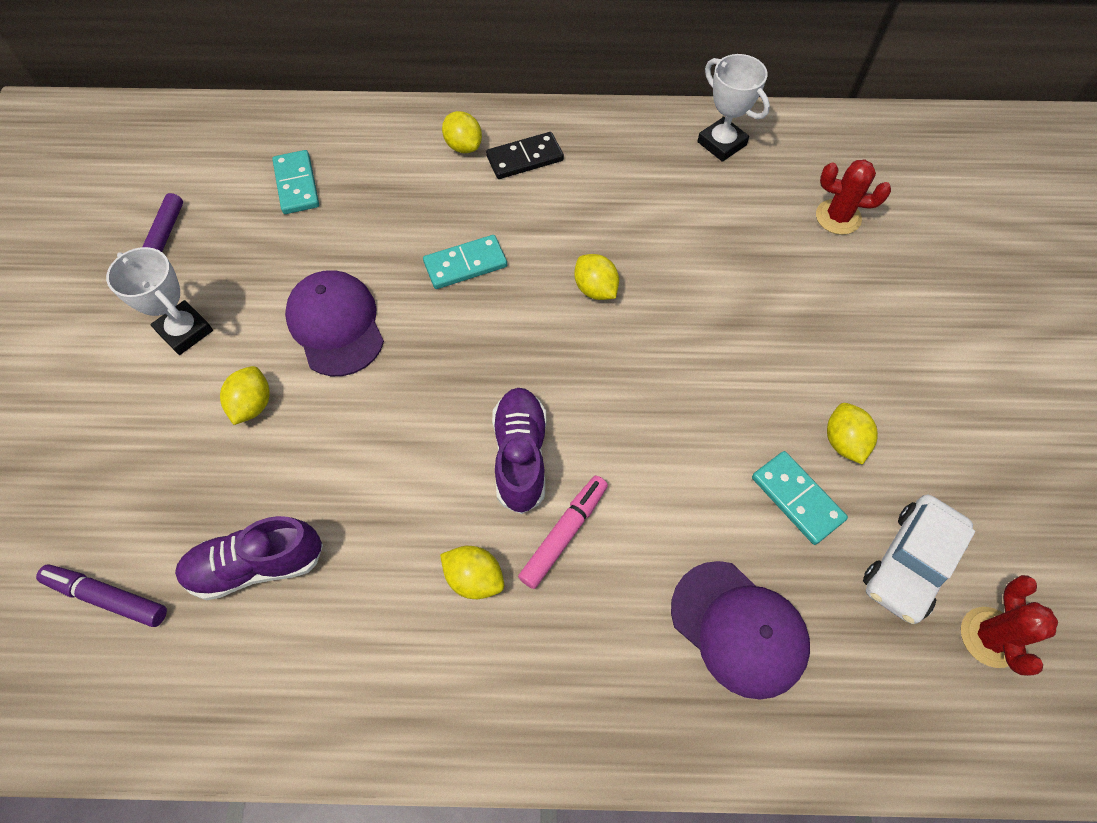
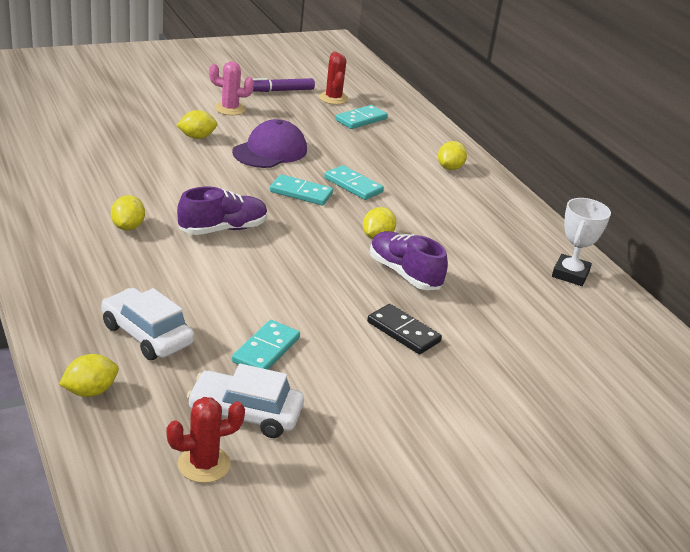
camera: 60 degrees right, 30 degrees down
(107, 597) = (59, 123): purple marker -> none
(185, 331) = (230, 109): white trophy -> pink cactus
(257, 565) = (98, 158): purple shoe -> purple shoe (404, 273)
(462, 330) = (301, 193): none -> turquoise domino
(525, 158) = (464, 192): black domino -> black domino (403, 332)
(564, 534) = (177, 254): pink marker -> none
(739, 628) = (146, 335): purple cap -> white car
(838, 217) = (554, 343): red cactus -> red cactus (333, 98)
(843, 442) = (332, 368): yellow lemon -> yellow lemon (90, 391)

